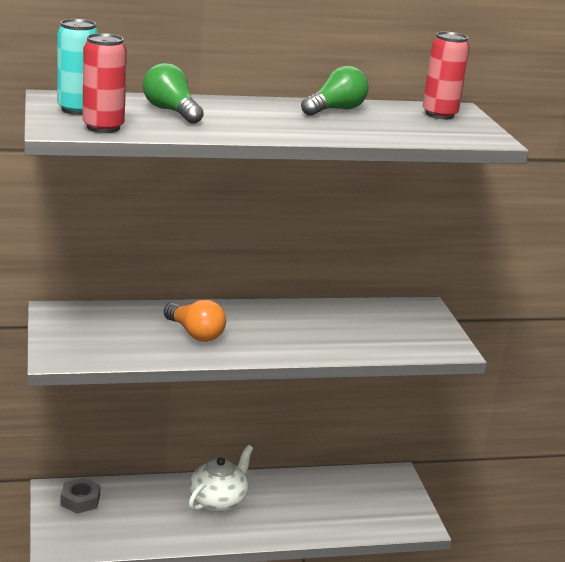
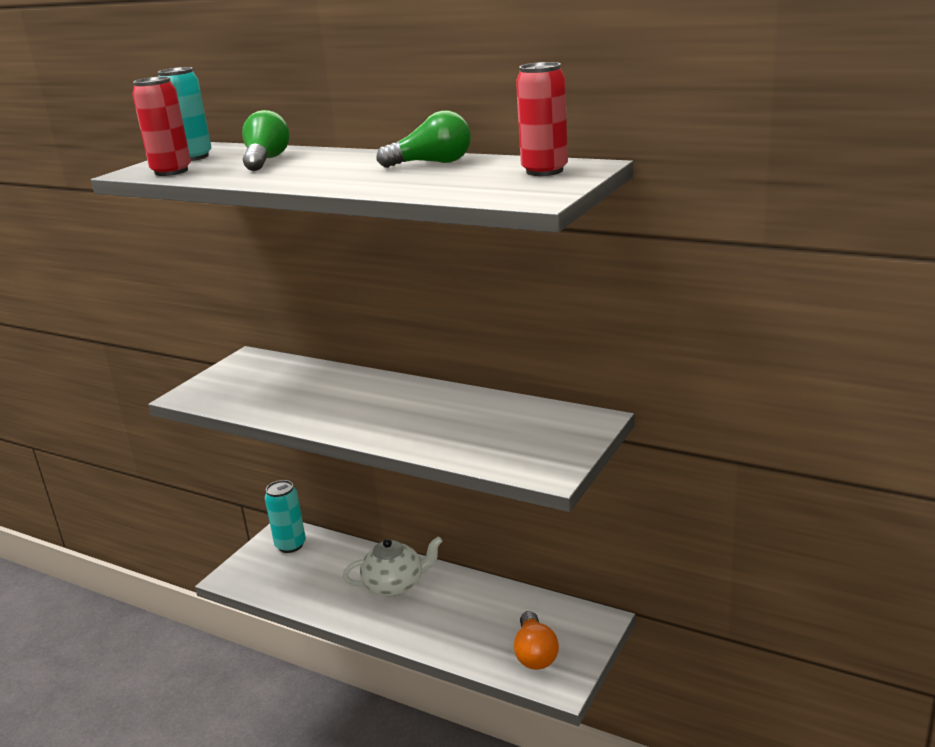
camera: 45 degrees right, 0 degrees up
(80, 500) = (290, 545): grey nut -> turquoise can
(195, 333) = (321, 399): orange light bulb -> orange light bulb (535, 653)

